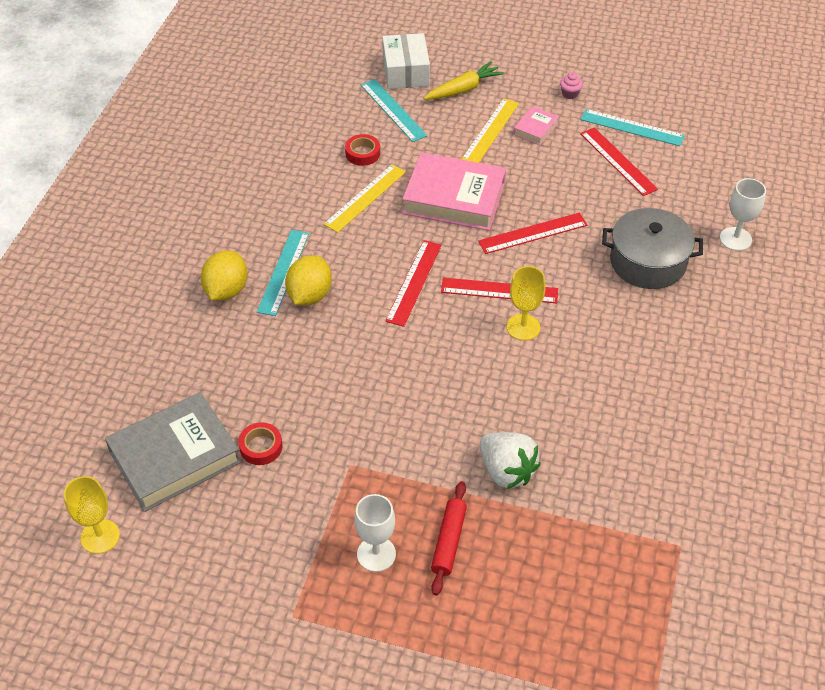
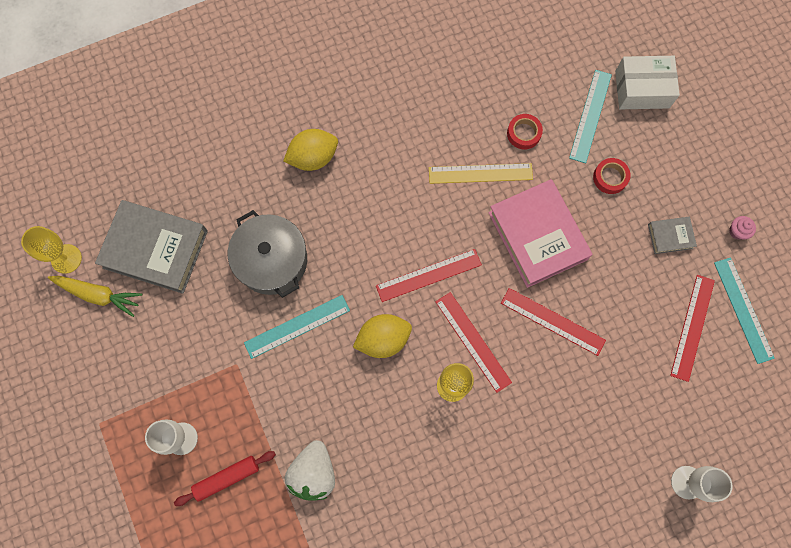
camera: 50 degrees right, 25 degrees up
(261, 447) = (205, 295): red tape -> red tape (610, 177)
(283, 272) = (361, 179): turquoise ruler -> turquoise ruler (297, 326)
(309, 295) = (356, 215): yellow lemon -> yellow lemon (383, 339)
(405, 72) = (642, 89): white box -> white box turned 45 degrees clockwise
(463, 89) = (664, 147): yellow carrot -> yellow carrot (99, 295)
(490, 131) = (635, 205): yellow ruler -> none
(536, 129) = (670, 236): pink book -> grey book
(647, 262) = (599, 430): grey pot -> grey pot (272, 260)

